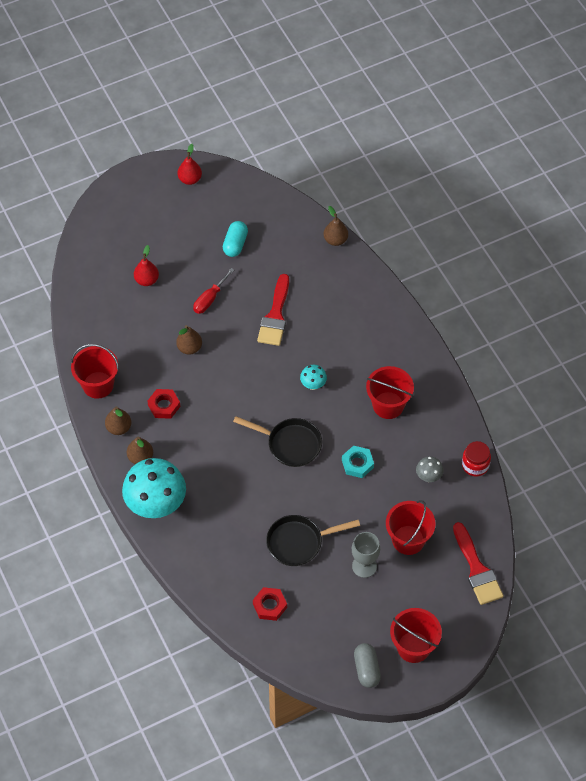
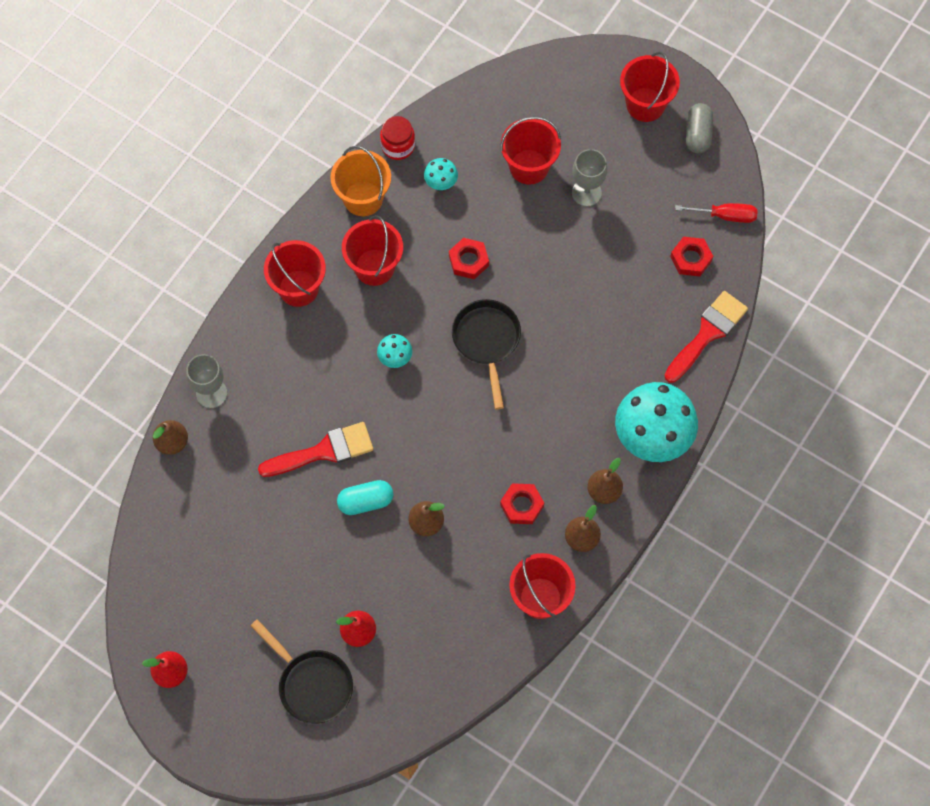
camera: 120 degrees left, 10 degrees up
(209, 299) = (343, 540): red screwdriver -> red screwdriver (725, 216)
(235, 244) = (244, 556): turquoise capsule -> turquoise capsule (365, 501)
(299, 542) = (600, 269): black pan -> black pan (312, 684)
(355, 274) = (211, 393): none -> grey goblet
(357, 464) = (468, 261): turquoise nut -> red nut
(366, 669) = (698, 134): grey capsule -> grey capsule turned 45 degrees counterclockwise
(400, 354) = (298, 288): none -> red bucket
(428, 477) = (441, 183): grey mushroom -> turquoise mushroom
(445, 424) = (363, 198): none -> orange bucket
(477, 569) = (521, 88): red brush -> red brush (707, 333)

